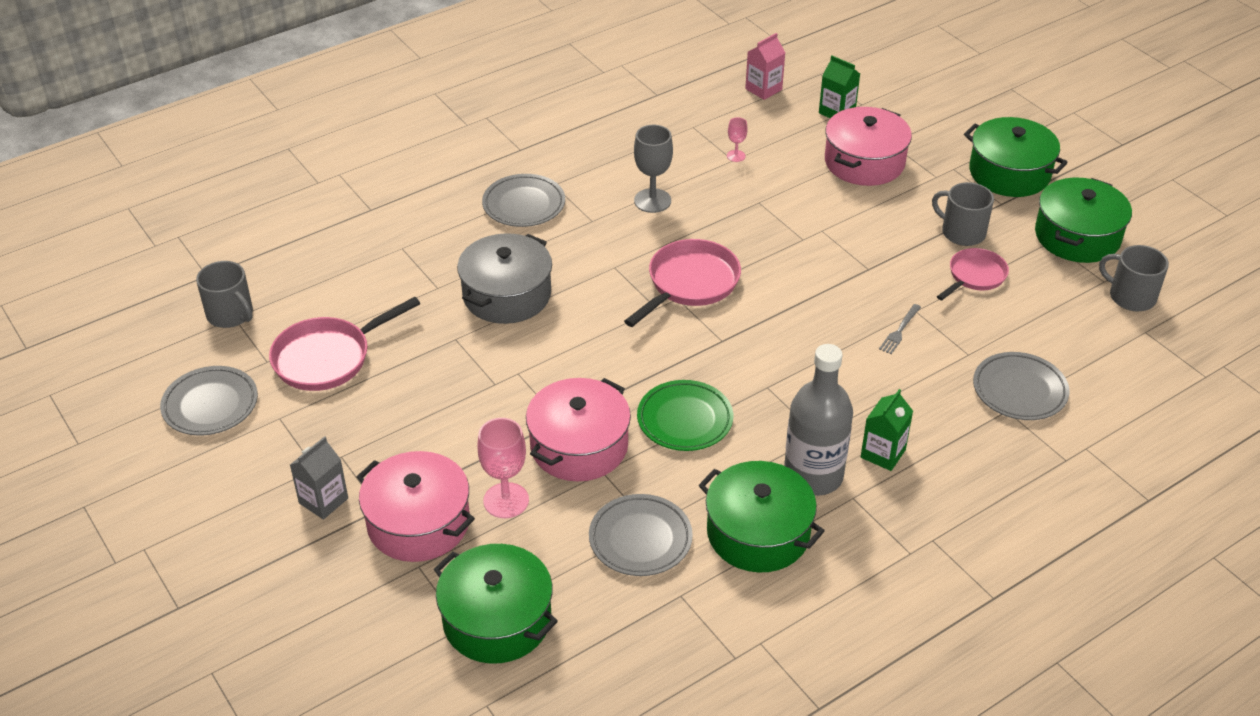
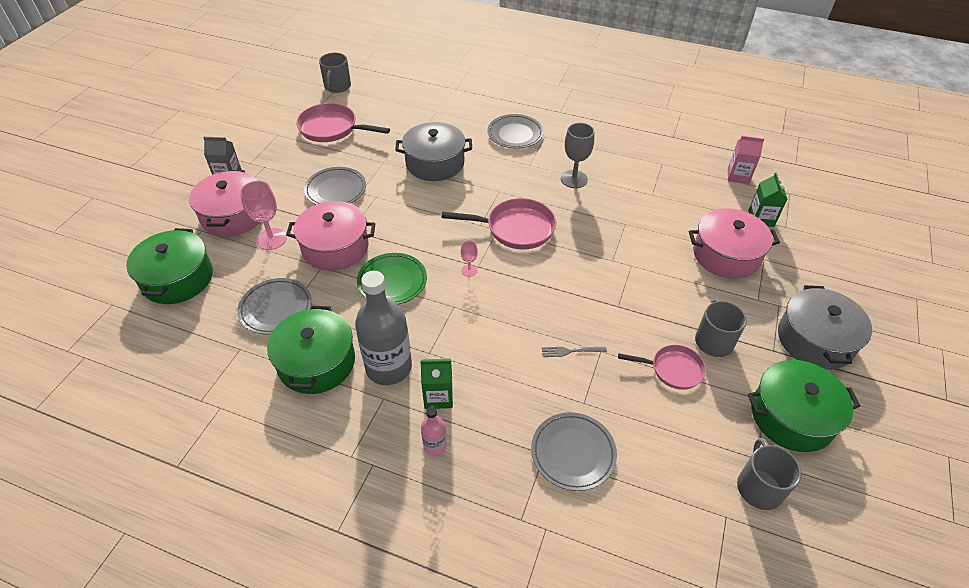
camera: 55 degrees right, 5 degrees up
(210, 405) = (270, 111): grey plate -> grey plate (336, 190)
(736, 156) = (657, 194): pink goblet -> pink goblet (469, 270)
(942, 483) = (435, 445): none -> pink bottle
(1009, 173) = (815, 340): green pot -> grey pot

